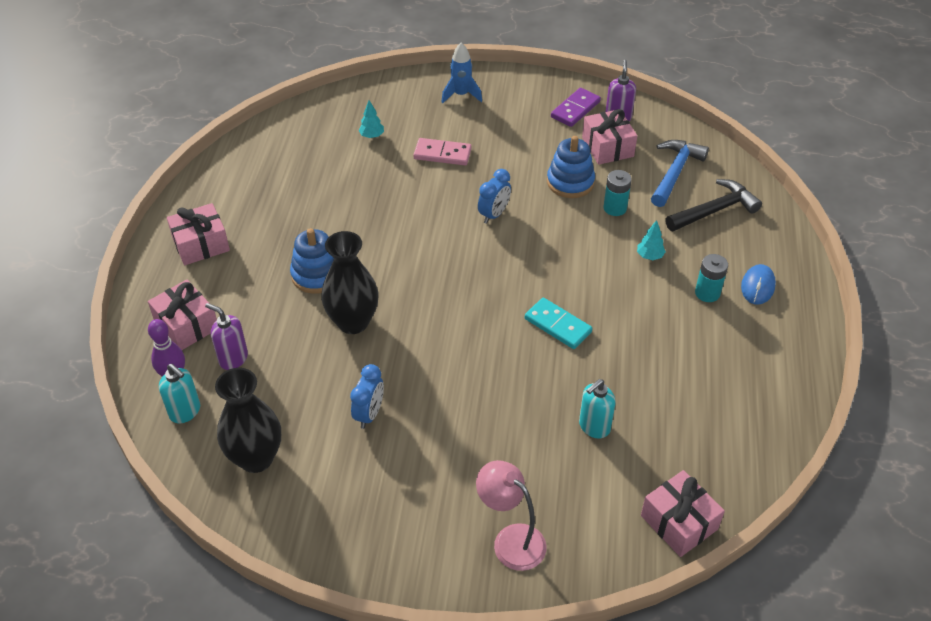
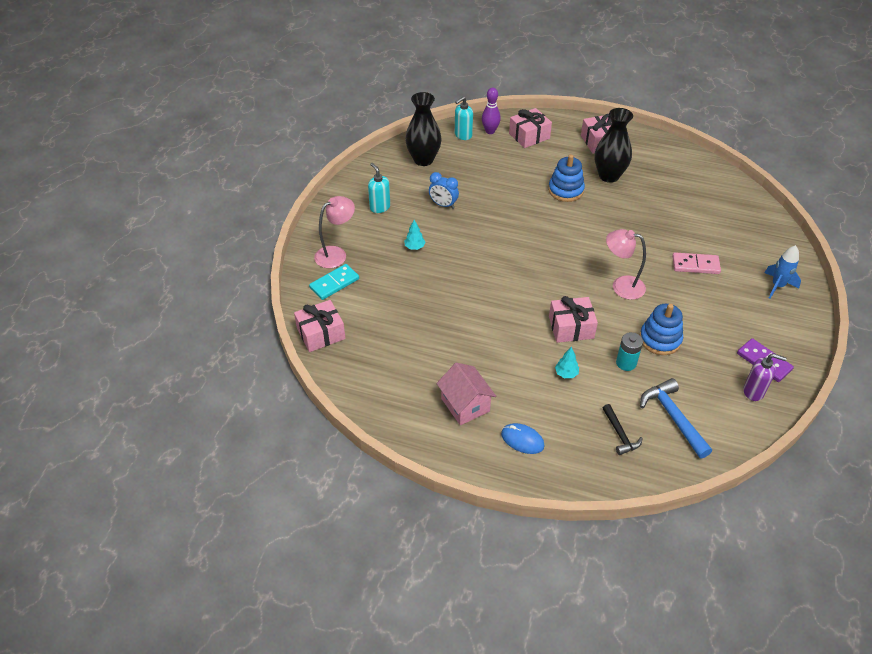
camera: 100 degrees right, 0 degrees up
(233, 358) = (499, 153): purple soap dispenser -> none
(353, 322) = (520, 203): black vase -> black vase (609, 176)
(372, 136) = (717, 227): turquoise tree -> turquoise tree (414, 247)
(442, 154) = (695, 265): pink domino -> pink domino turned 75 degrees clockwise
(494, 214) = (621, 286): blue clock -> pink lamp
(557, 325) = (500, 303): turquoise domino -> turquoise domino (334, 283)
(594, 426) = (406, 306): turquoise soap dispenser -> turquoise soap dispenser (379, 207)
(607, 147) = (708, 374): pink gift -> pink gift (571, 327)
(675, 172) = (673, 417): blue hammer -> blue hammer turned 150 degrees counterclockwise
(707, 293) = (519, 402): turquoise battery -> none
(714, 210) = (620, 434): black hammer -> black hammer, size x0.62
(732, 341) = (465, 405): none -> pink house

